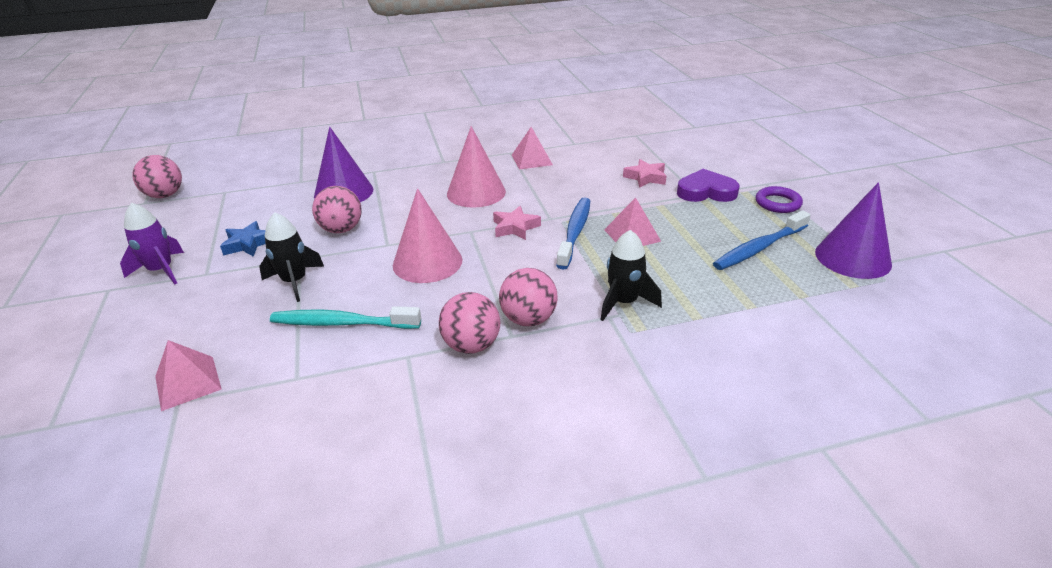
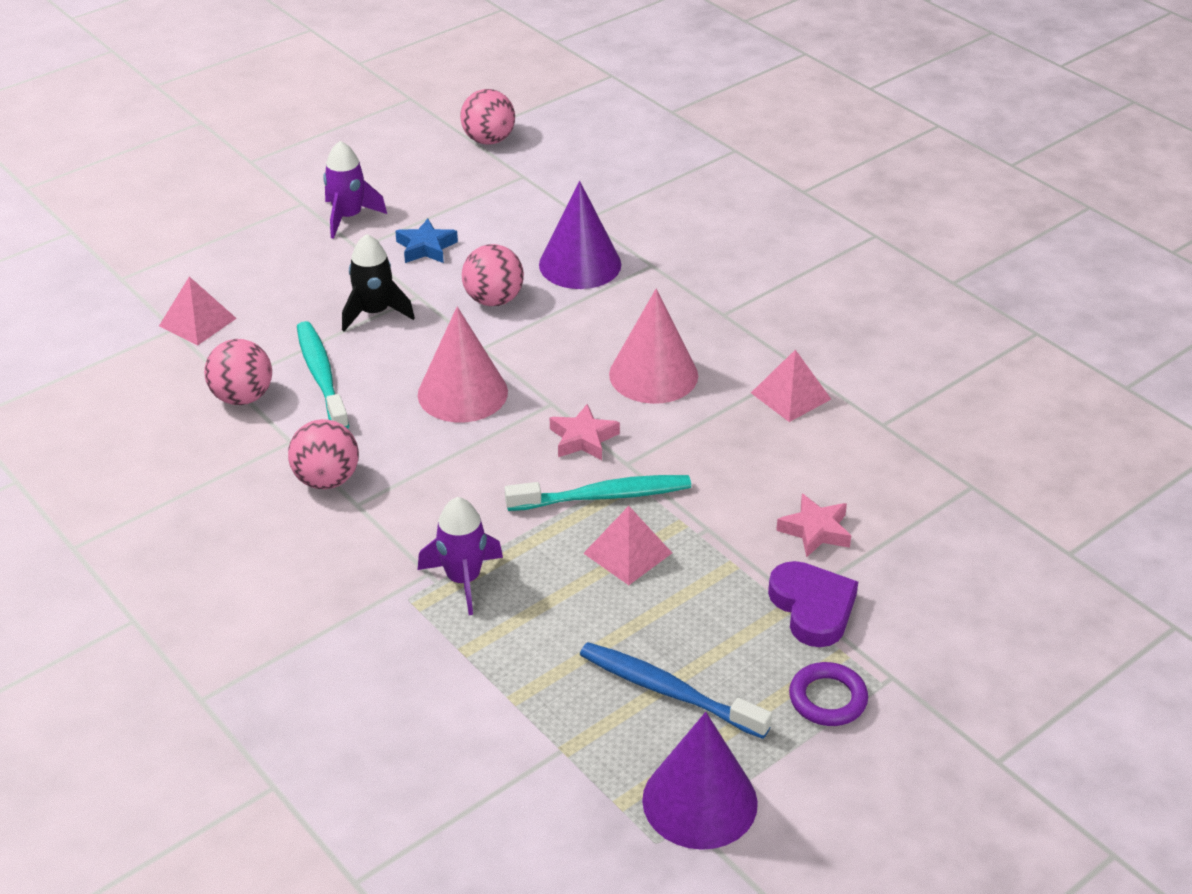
camera: 65 degrees right, 5 degrees up
(528, 319) = (391, 509): pink ball -> pink ball (242, 397)
(575, 232) = (602, 496): blue toothbrush -> turquoise toothbrush
(624, 302) = (463, 579): black rocket -> purple rocket

